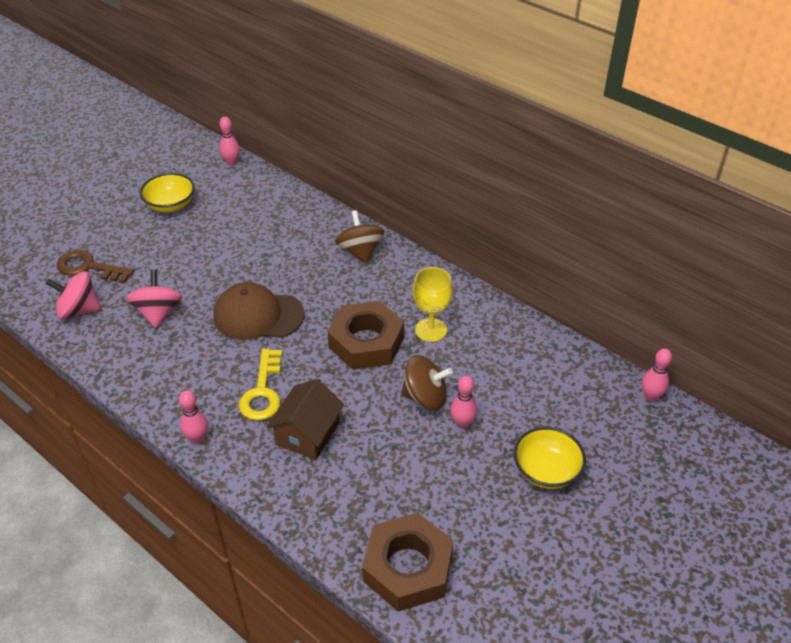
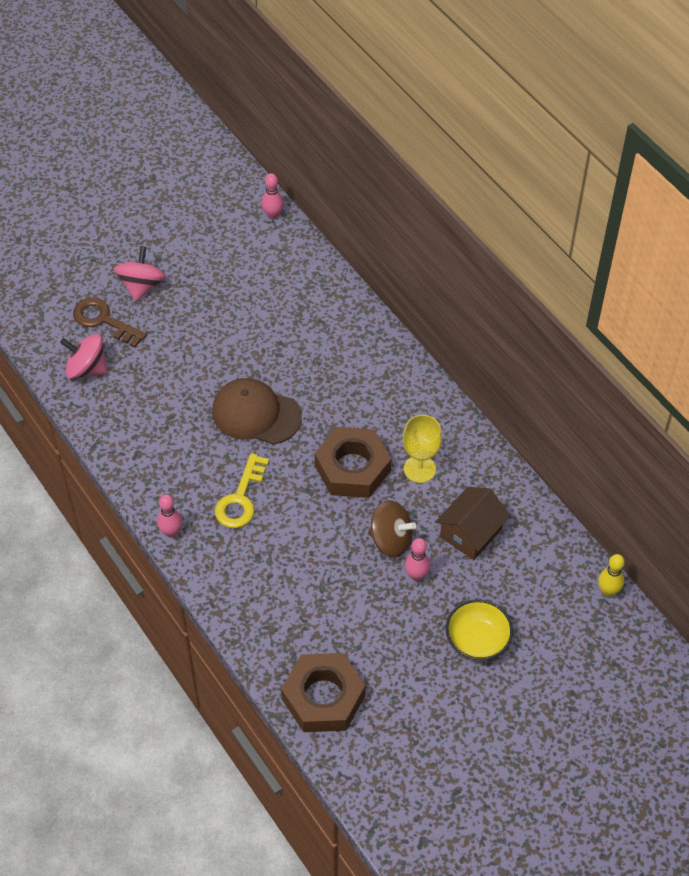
camera: 15 degrees right, 10 degrees up
(158, 313) = (161, 389): pink spinning top -> pink spinning top (141, 286)
(170, 205) = (198, 259): yellow bowl -> none
(307, 433) = (271, 551): brown house -> brown house (470, 533)
(360, 251) = (377, 360): brown spinning top -> none
(650, 396) = (608, 591): pink bowling pin -> yellow bowling pin

